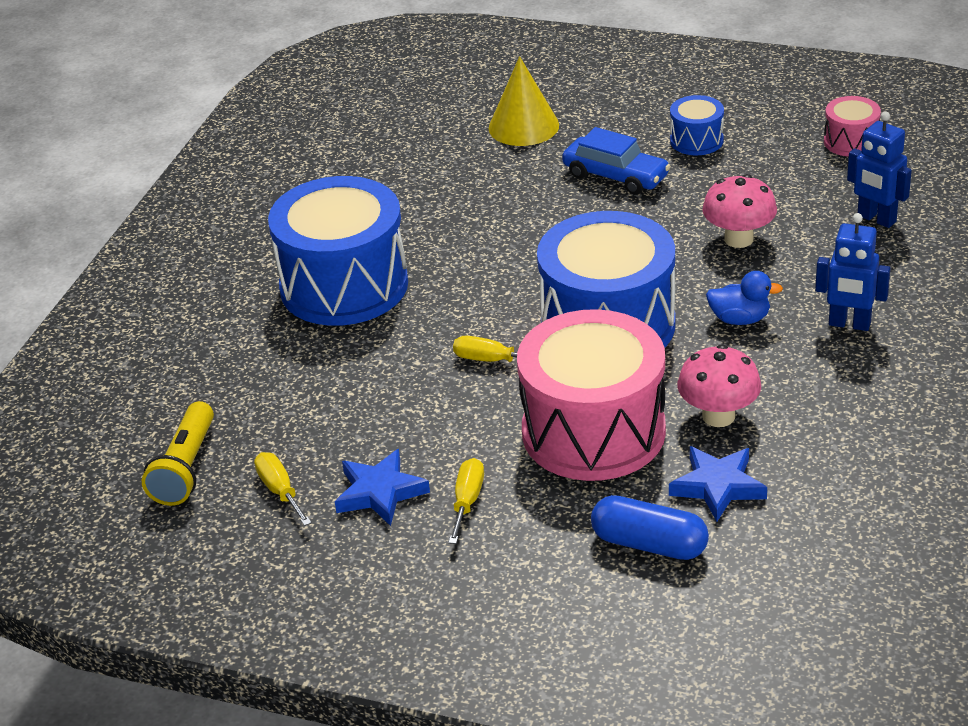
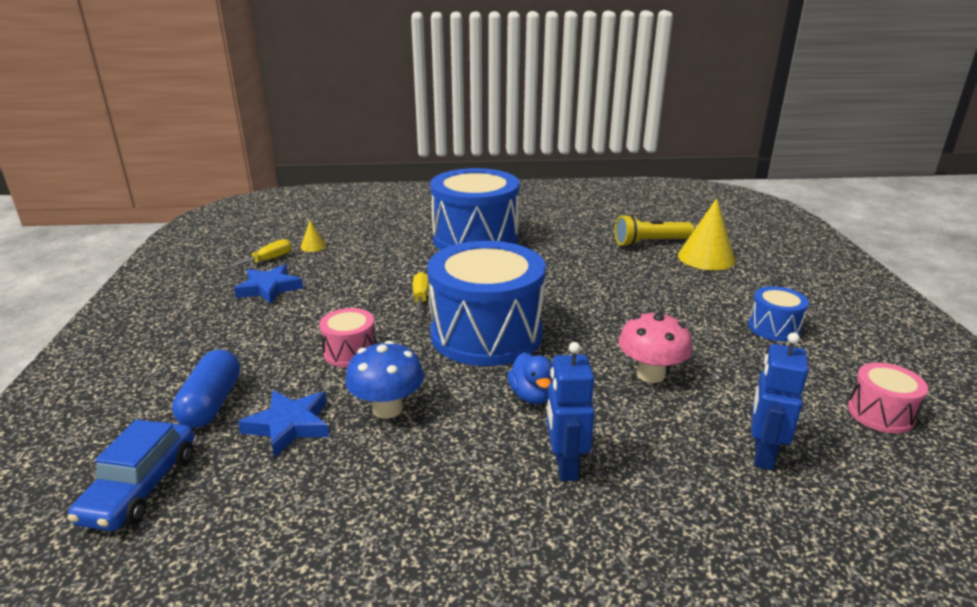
camera: 65 degrees right, 10 degrees down
(185, 468) = (286, 233): yellow flashlight -> yellow flashlight (650, 242)
(260, 442) = (313, 246): none -> yellow cone
(467, 501) = (262, 318): yellow screwdriver -> none
(593, 431) = (350, 352): pink drum -> pink drum, size x0.45
(615, 176) = (683, 302): blue car -> blue car (141, 487)
(718, 416) = (387, 409): pink mushroom -> blue mushroom

